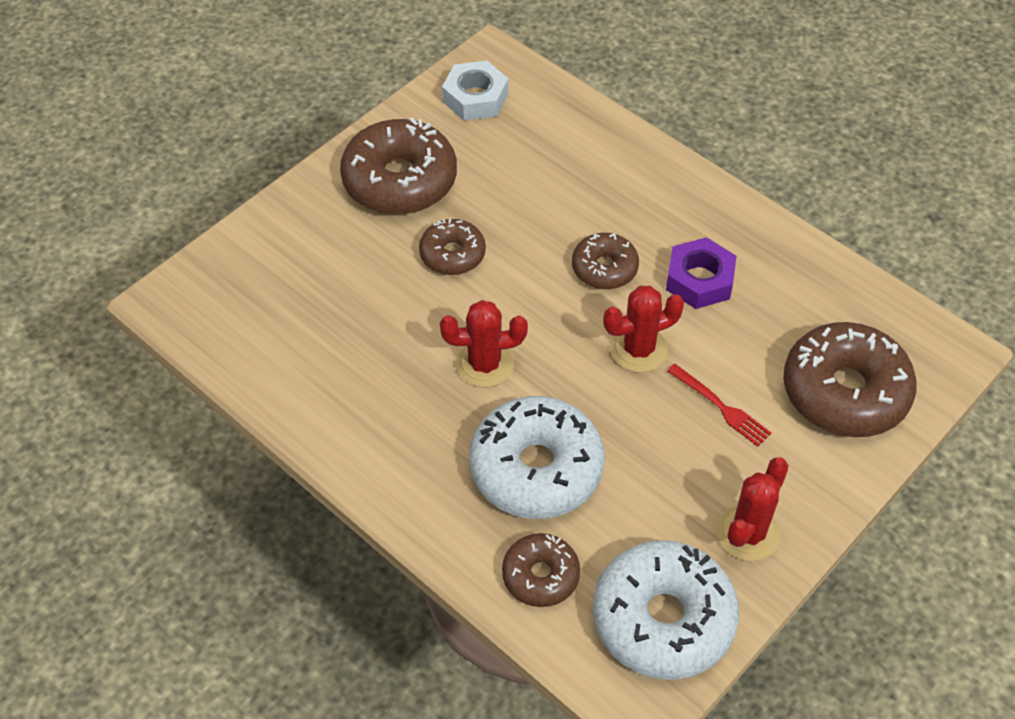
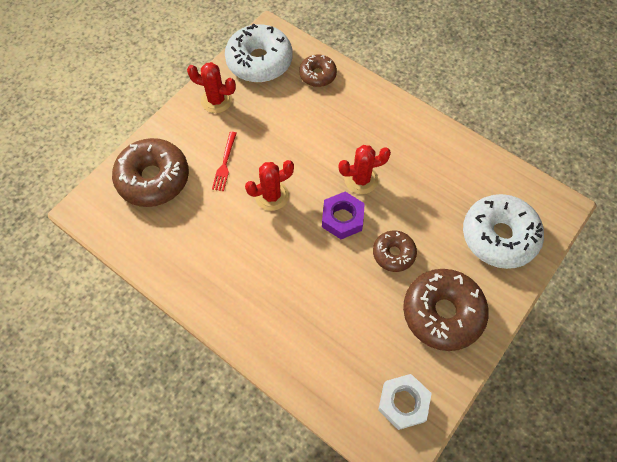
camera: 175 degrees right, 10 degrees up
(536, 468) = (325, 124): white donut -> white donut (499, 236)
(604, 268) = (294, 251): brown donut -> none
(699, 280) = (233, 247): purple nut -> purple nut (342, 218)
(722, 407) = (224, 164): red fork -> red fork turned 120 degrees counterclockwise
(748, 533) = (216, 100): red cactus -> red cactus turned 75 degrees clockwise

